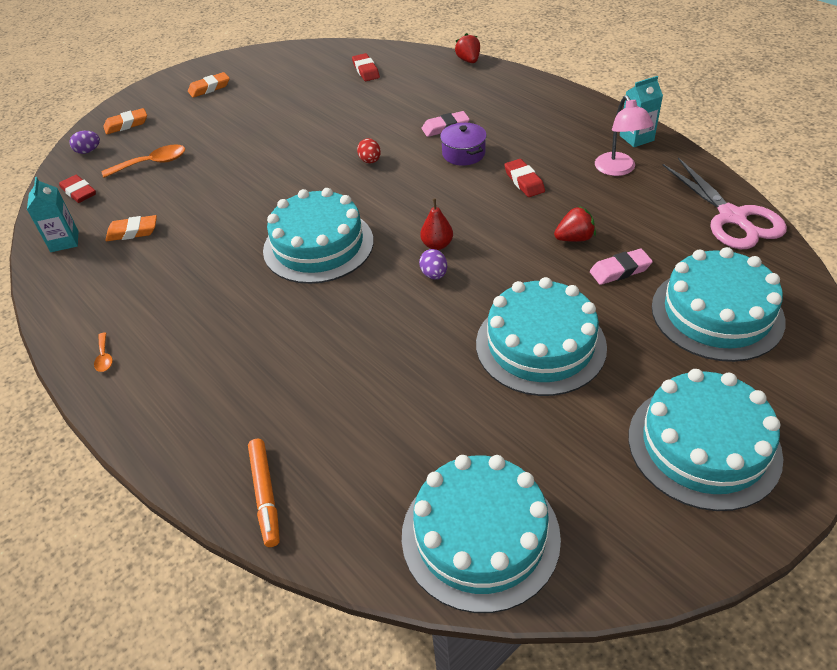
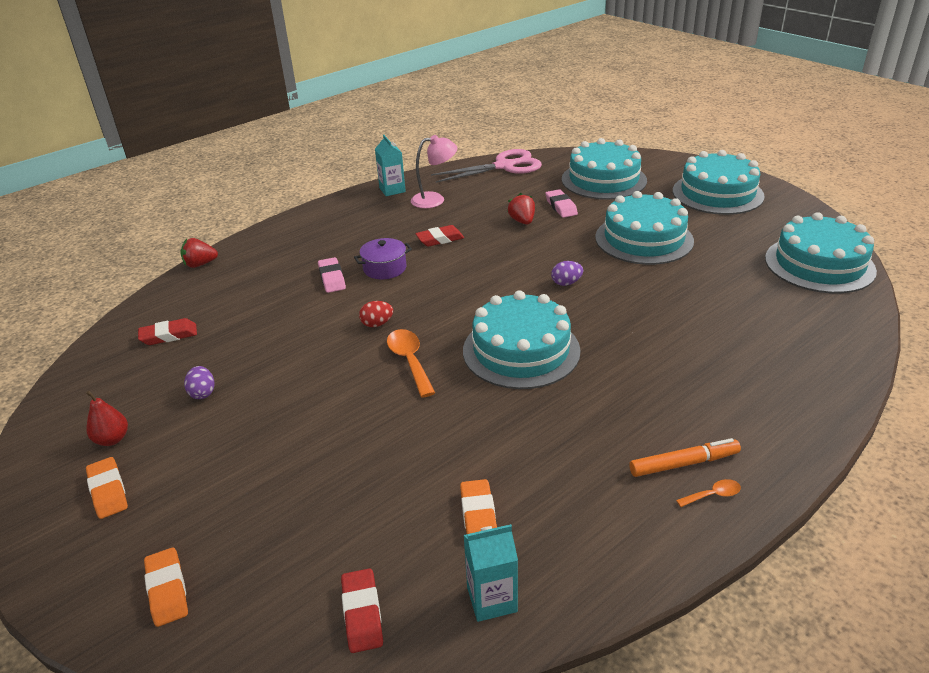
camera: 90 degrees left, 10 degrees down
(79, 192) = (362, 613): red eraser -> red eraser turned 60 degrees counterclockwise
(88, 151) = (233, 632): purple egg -> purple egg (202, 393)
(152, 163) = (309, 527): orange spoon -> orange spoon (409, 361)
(265, 495) = (834, 356): orange marker -> orange marker (683, 463)
(437, 245) = (525, 282): red pear -> red pear (112, 439)

